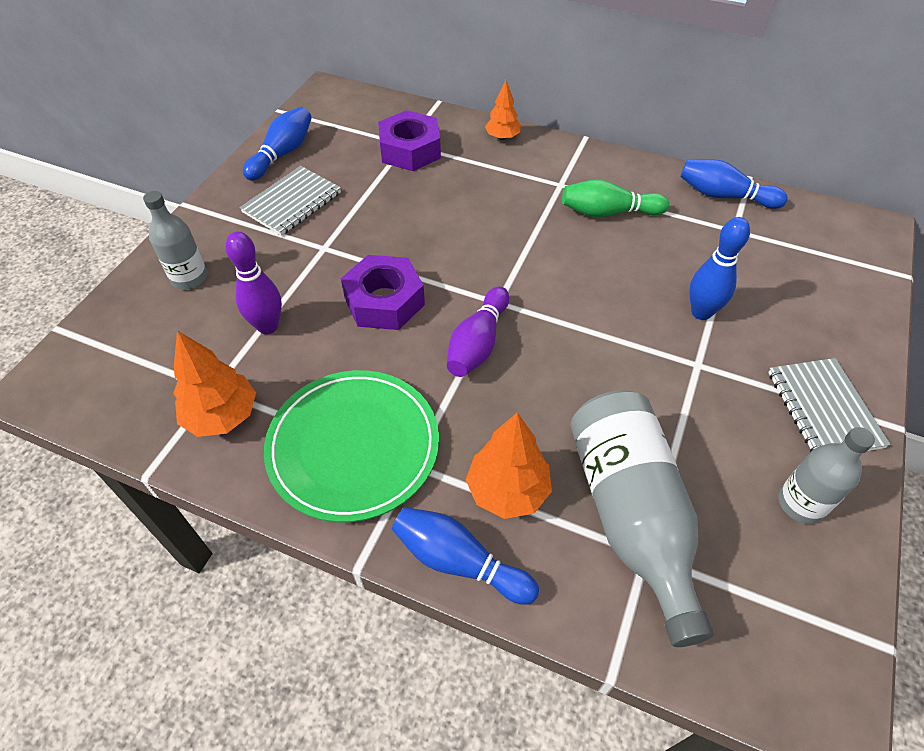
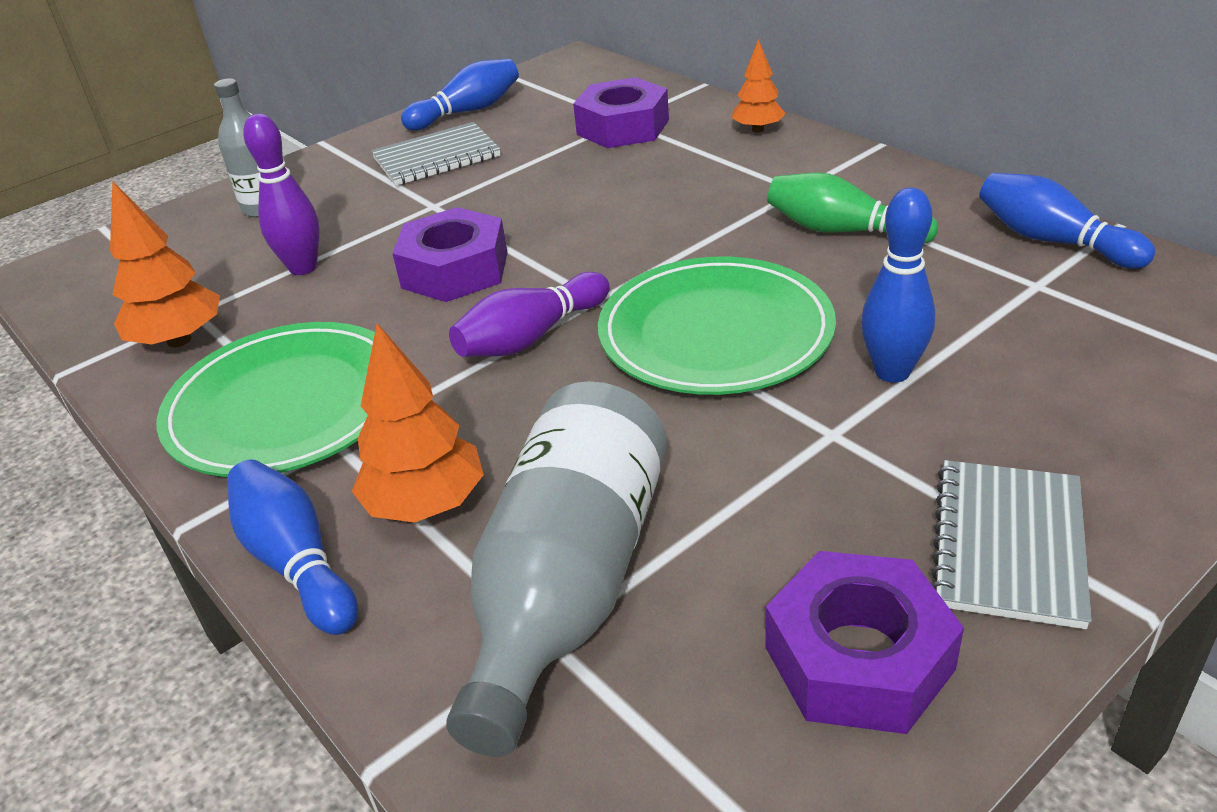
camera: 30 degrees right, 15 degrees down
(588, 310) = (715, 333): none -> green plate
(800, 503) = (859, 658): grey bottle -> purple nut

